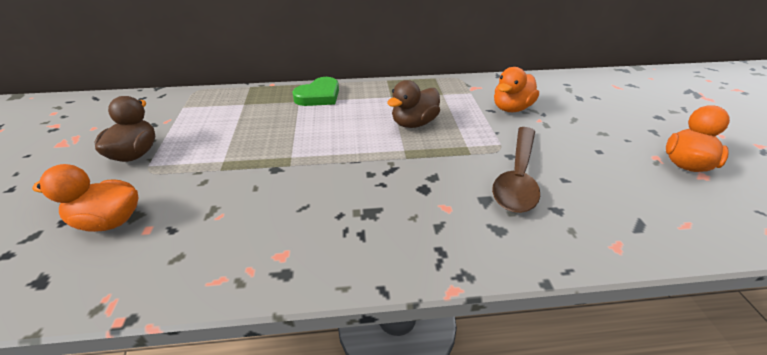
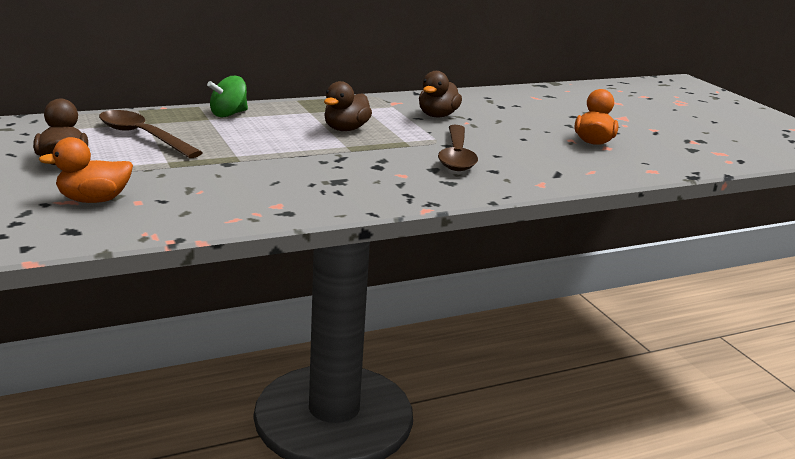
camera: 20 degrees left, 15 degrees down
(228, 122) = (142, 136): none -> brown spoon
(319, 96) = (228, 114): green heart -> green spinning top
(511, 108) = (437, 116): orange duck -> brown duck

